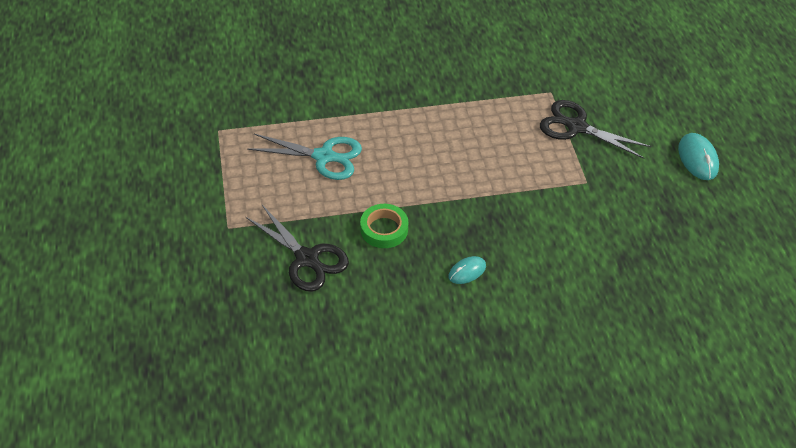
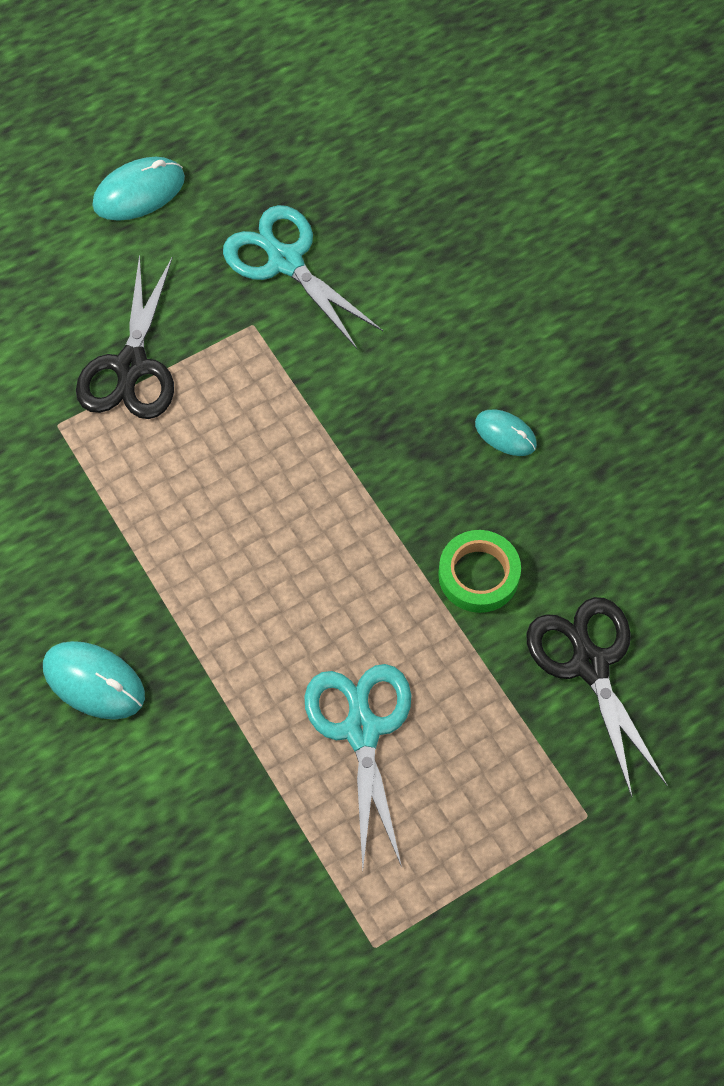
camera: 110 degrees left, 15 degrees up
(307, 258) = (590, 664): black scissors -> black scissors turned 45 degrees counterclockwise
(401, 73) = (94, 682): none -> turquoise mouse
(627, 208) = (285, 261): none -> turquoise scissors

